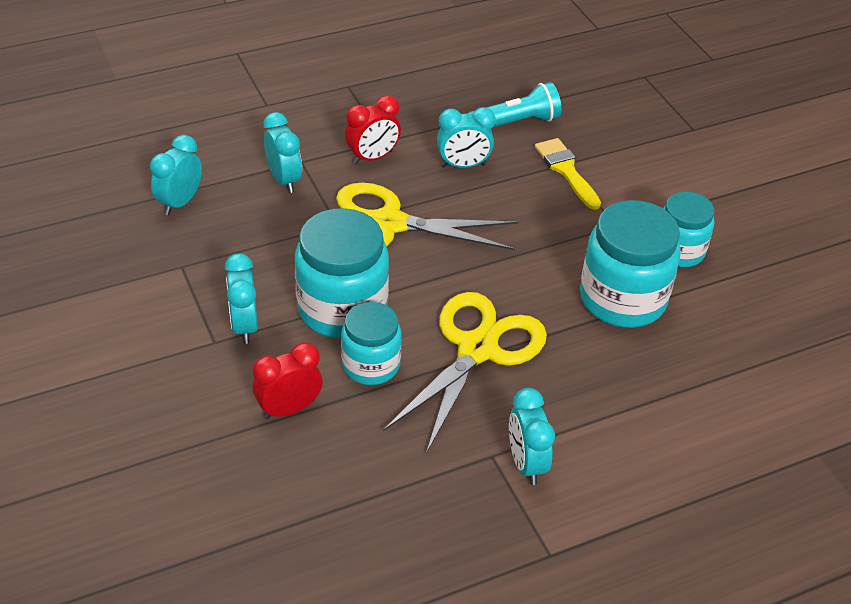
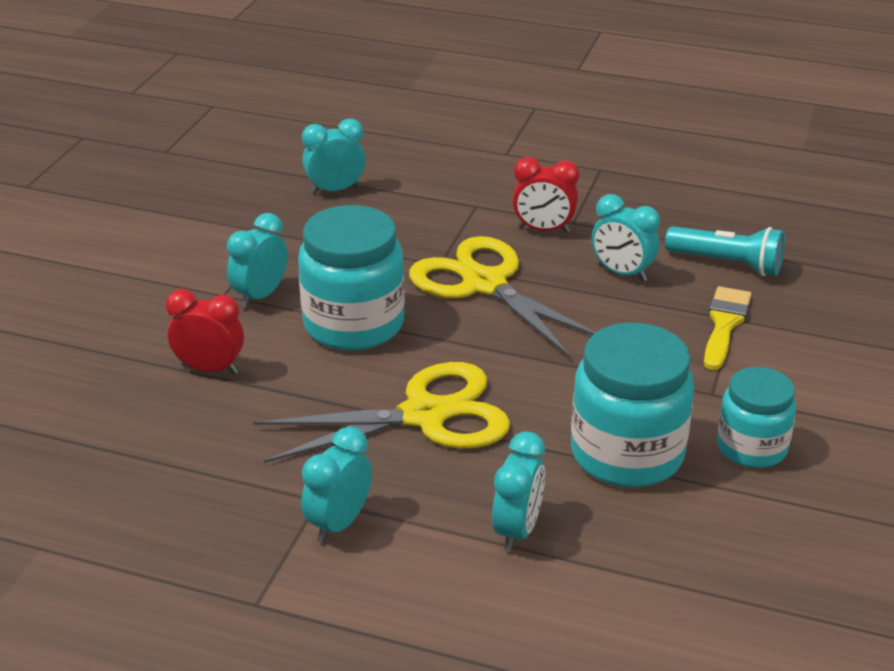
camera: 45 degrees right, 10 degrees down
(284, 180) = (441, 212): turquoise clock -> turquoise clock (517, 530)
(371, 365) = (317, 376): turquoise jar -> none

